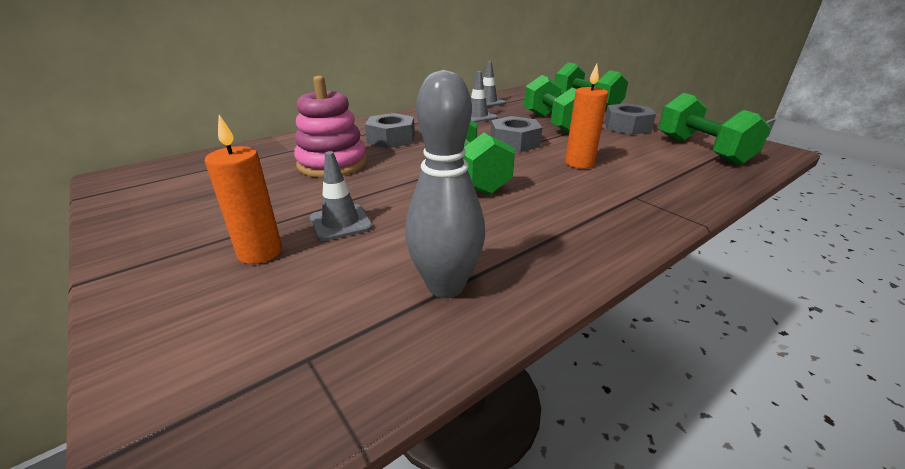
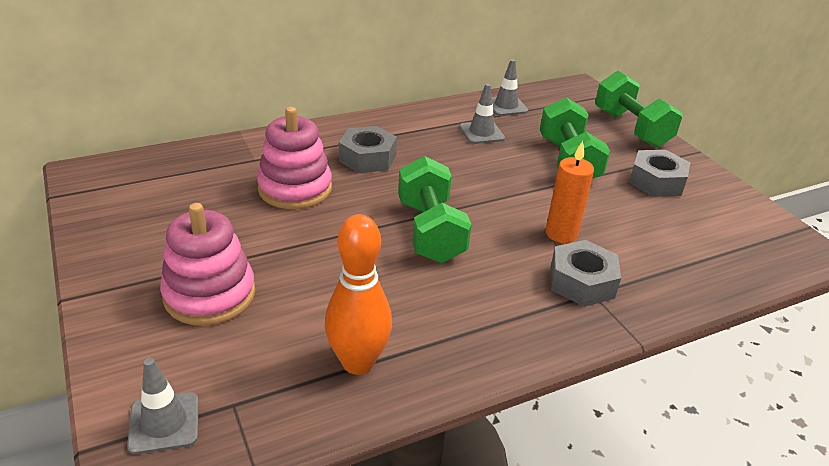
camera: 10 degrees right, 5 degrees up
(260, 252) = (210, 295): orange candle -> pink stacking toy
(340, 223) = (286, 273): grey traffic cone -> grey traffic cone (164, 423)
(445, 286) = (358, 362): grey bowling pin -> orange bowling pin
(514, 142) = (504, 187): grey nut -> grey nut (581, 282)
(701, 150) = (720, 237): green dumbbell -> none

